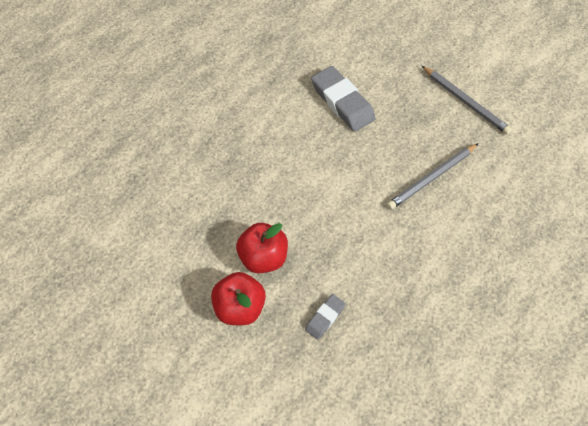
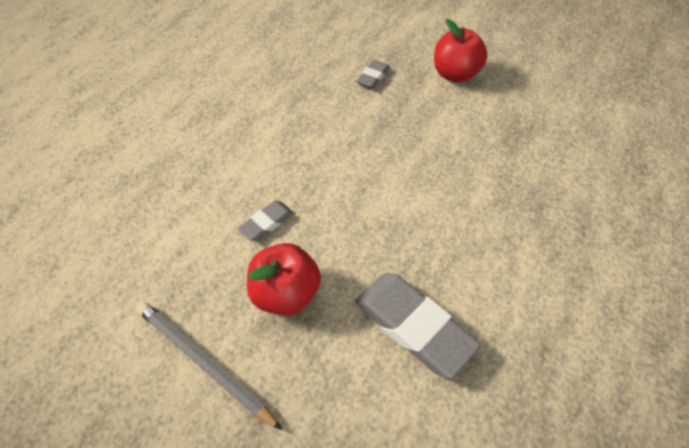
camera: 170 degrees right, 5 degrees down
(263, 257) = (450, 113): red apple -> red apple (286, 293)
(432, 178) = (267, 223): grey pencil -> grey eraser

